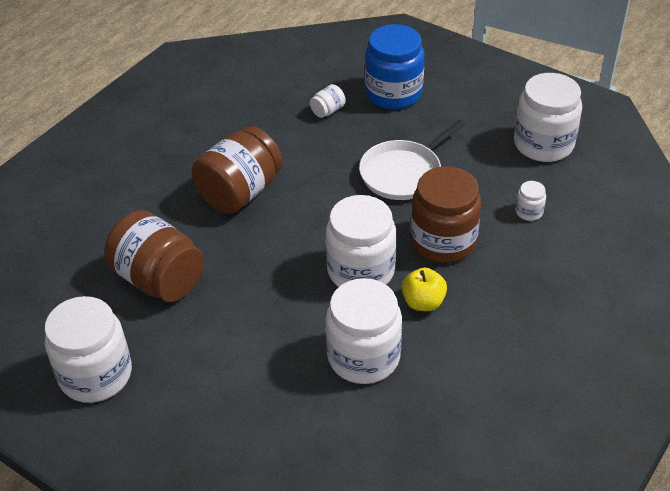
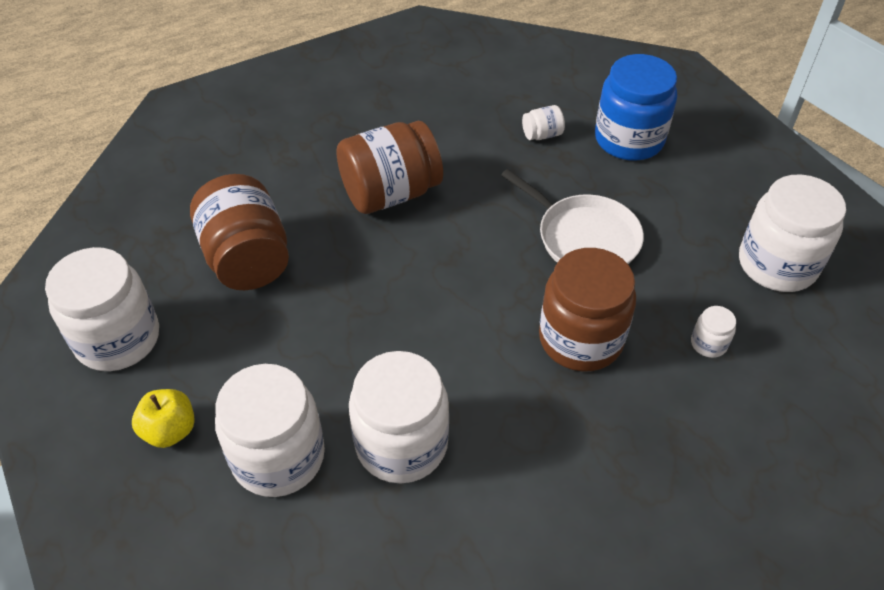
camera: 25 degrees right, 5 degrees up
(361, 271) = (463, 336): white jar -> white jar (278, 456)
(403, 173) = (584, 237): white pan -> white pan turned 120 degrees counterclockwise
(423, 302) = (511, 406): yellow apple -> yellow apple (170, 430)

